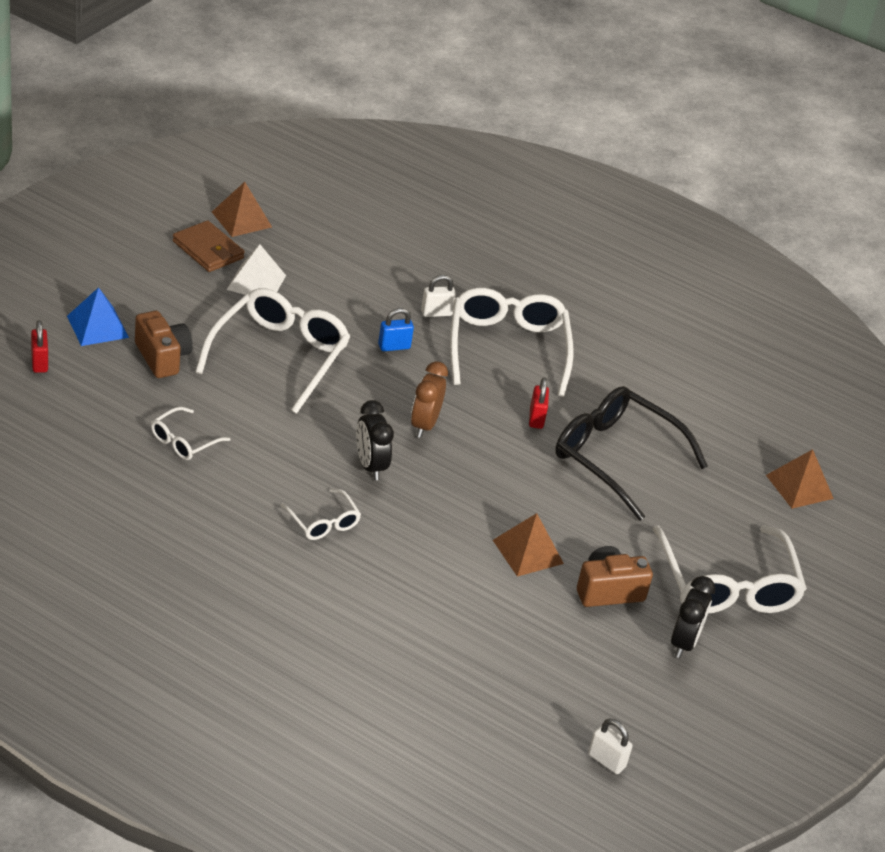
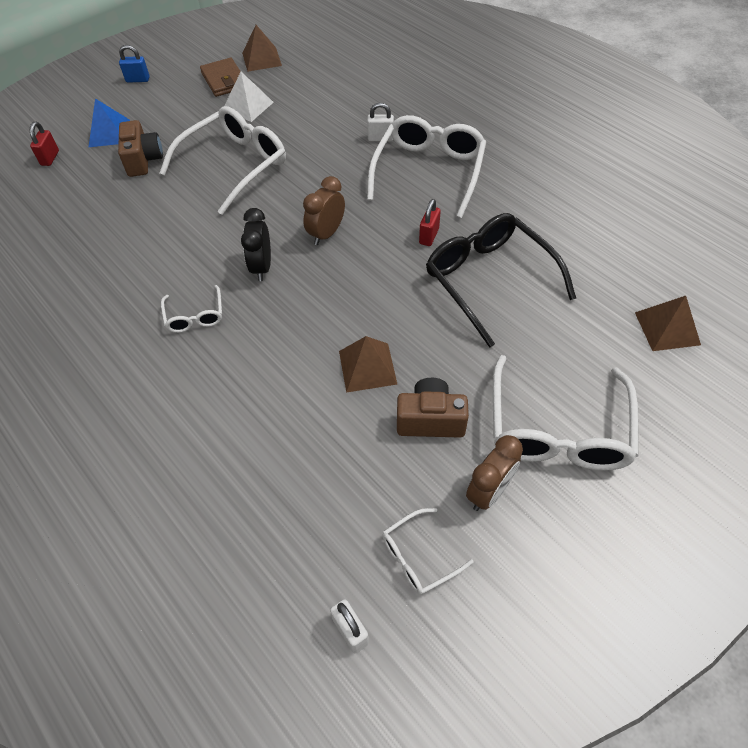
camera: 25 degrees right, 15 degrees up
(183, 441) = (120, 231): white glasses -> white glasses (418, 557)
(394, 346) = (332, 164): blue padlock -> blue padlock (138, 80)
(684, 642) = (489, 492): black clock -> brown clock

